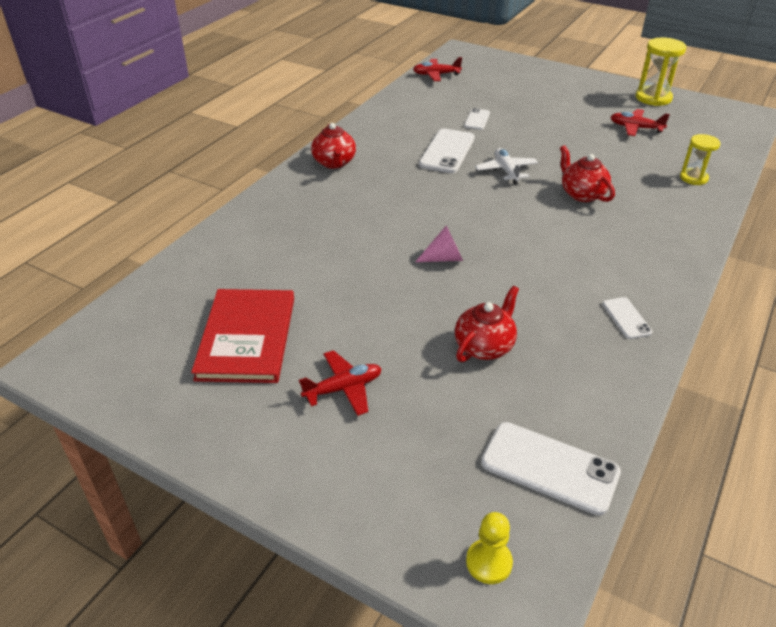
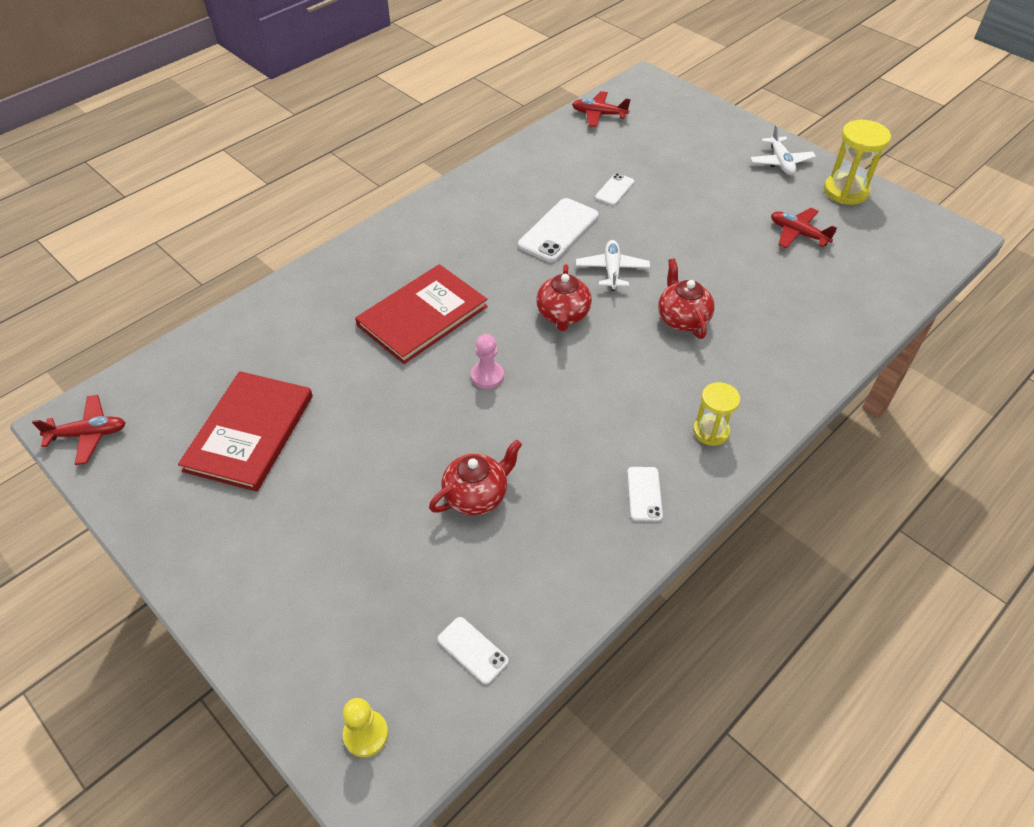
camera: 15 degrees right, 10 degrees up
(334, 163) = (428, 225): red teapot -> red teapot (563, 315)
(343, 388) = (316, 512): red plane -> red plane (88, 434)
(363, 225) = (422, 316): none -> red book
(444, 258) = (487, 376): pink cone -> pink pawn
(549, 467) = (472, 650): white phone -> white phone, size x0.54
(594, 87) = (780, 162): none -> white plane
(693, 178) = (828, 320): yellow hourglass -> yellow hourglass (711, 431)

